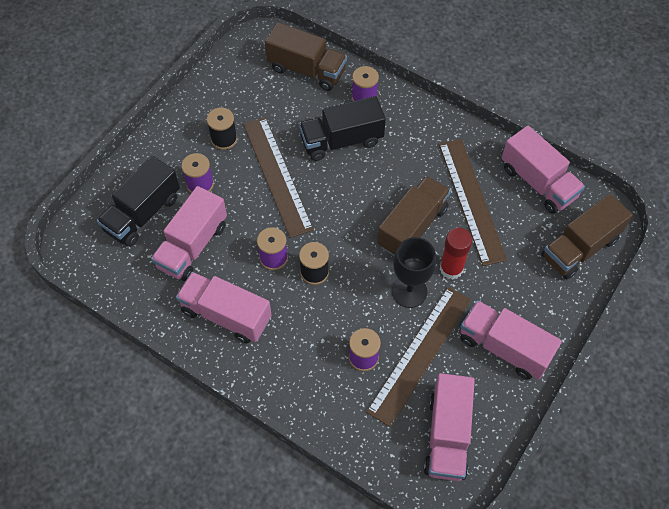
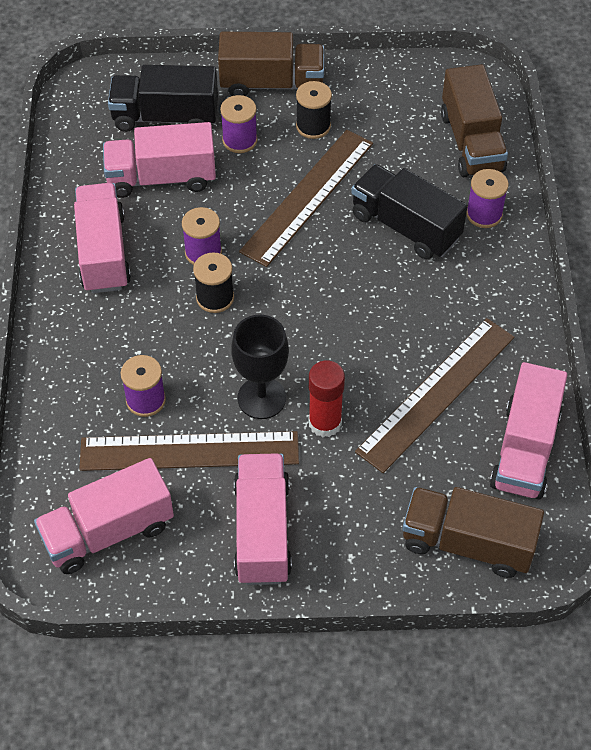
camera: 55 degrees right, 5 degrees down
(412, 227) = (349, 355): brown truck -> brown truck (272, 84)

